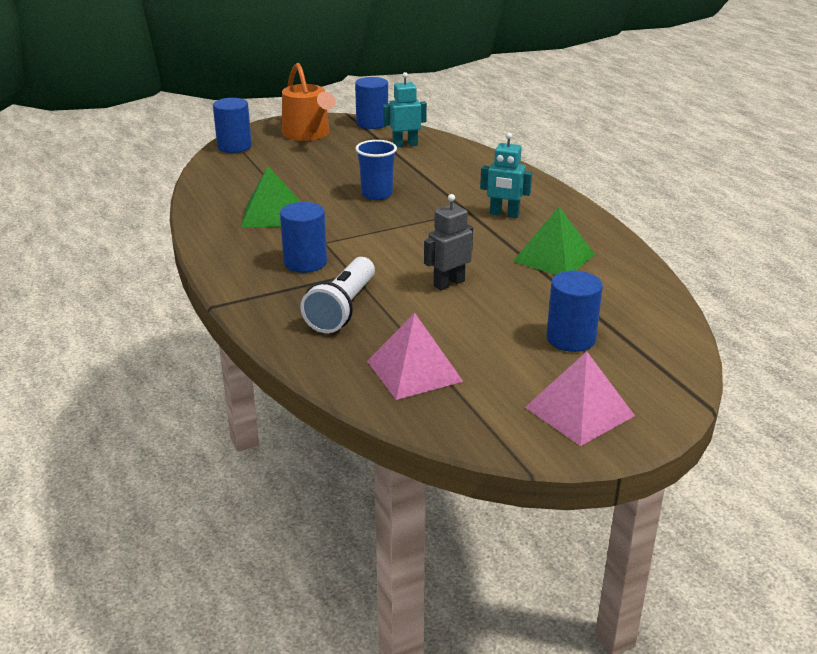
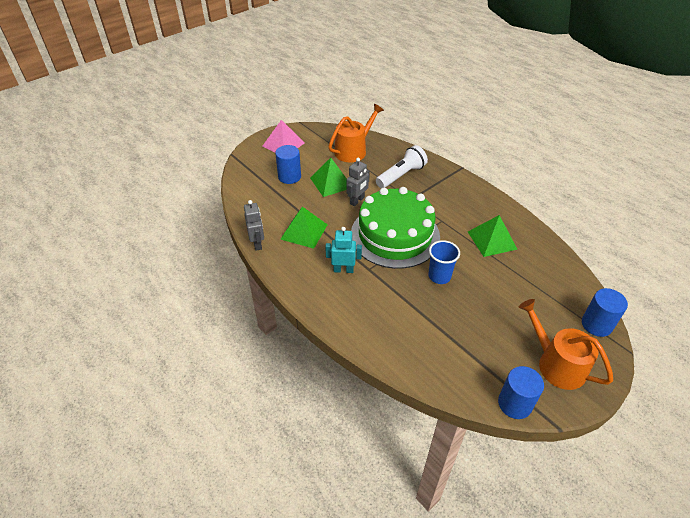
camera: 165 degrees right, 15 degrees up
(305, 263) = (440, 202): blue cylinder -> none
(342, 309) = (401, 175): white flashlight -> white flashlight turned 45 degrees clockwise
(405, 145) = (459, 362): turquoise robot -> none
(410, 236) = (395, 235): none -> green cake
(414, 371) = (353, 150): pink pyramid -> orange watering can
(486, 317) = (331, 182): none -> green pyramid
(632, 254) = (257, 243): none -> grey robot

